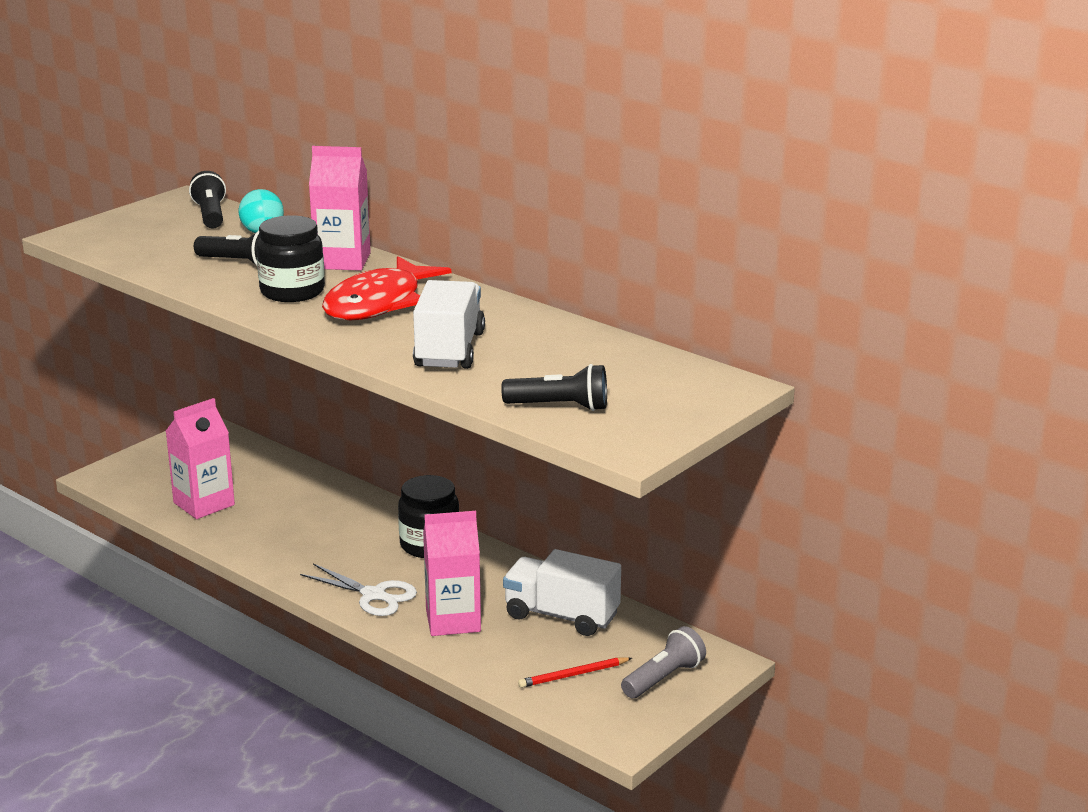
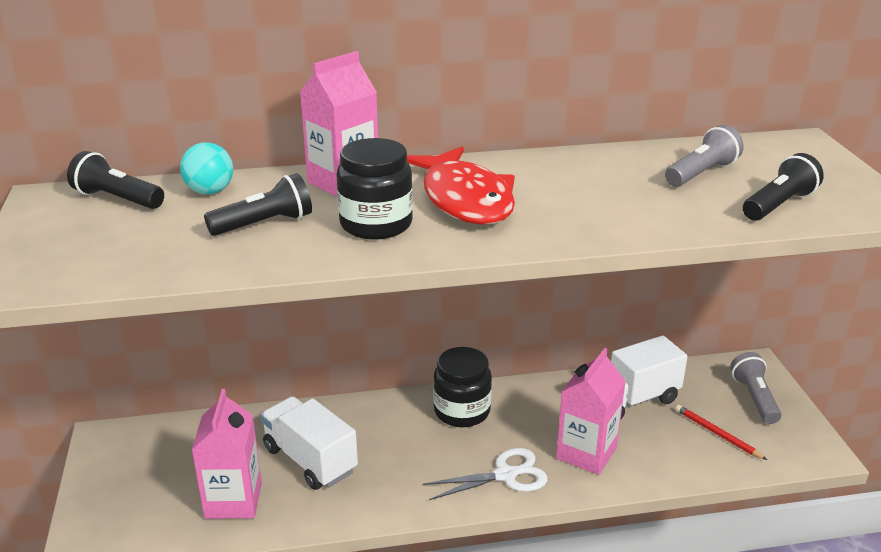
camera: 50 degrees left, 5 degrees up
(449, 350) = (609, 206): white truck -> white truck (310, 460)
(573, 675) = (717, 434): red pencil -> red pencil turned 120 degrees clockwise
(577, 365) = (701, 173): none -> grey flashlight

